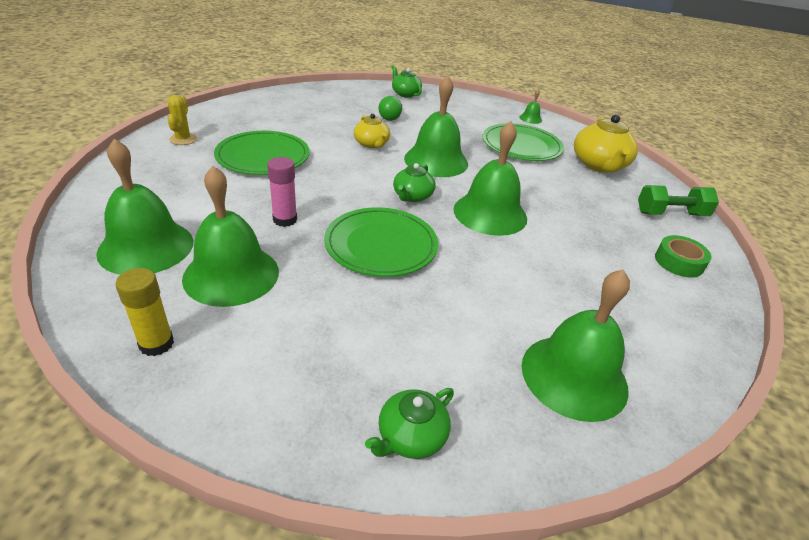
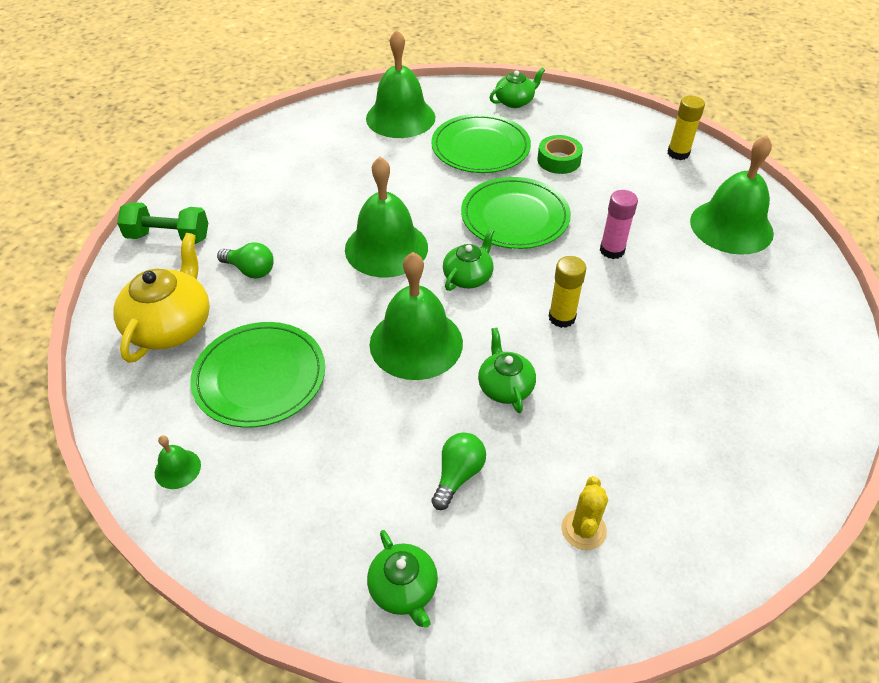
camera: 165 degrees left, 10 degrees up
(183, 139) = (792, 404): yellow cactus -> yellow cactus (583, 529)
(231, 274) = (646, 197): green bell -> none
(263, 156) = (663, 359): green plate -> green plate (480, 147)
(334, 175) = (562, 317): none -> yellow glue stick
(372, 144) = (505, 386): yellow teapot -> green teapot
(583, 195) = (250, 270): none -> green light bulb
(679, 262) = (230, 184): green tape -> green tape (559, 160)

